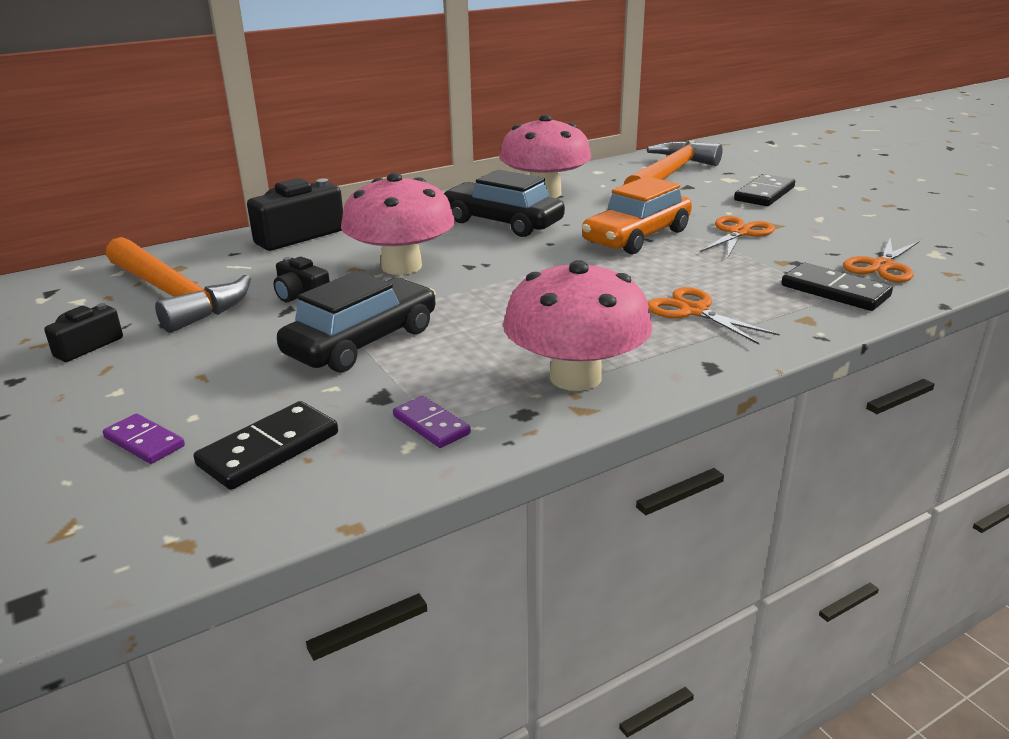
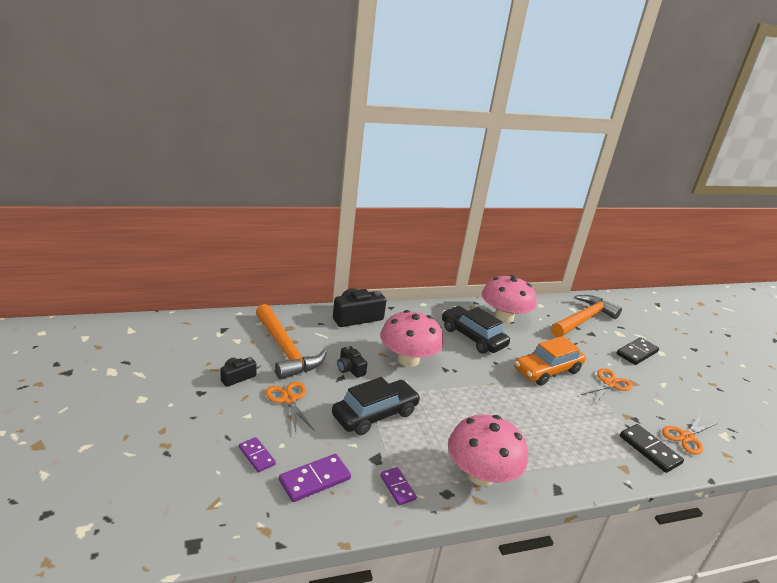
camera: 10 degrees right, 0 degrees up
(269, 449) = (314, 479): black domino -> purple domino
(693, 311) = (561, 442): orange scissors -> orange scissors (289, 399)

